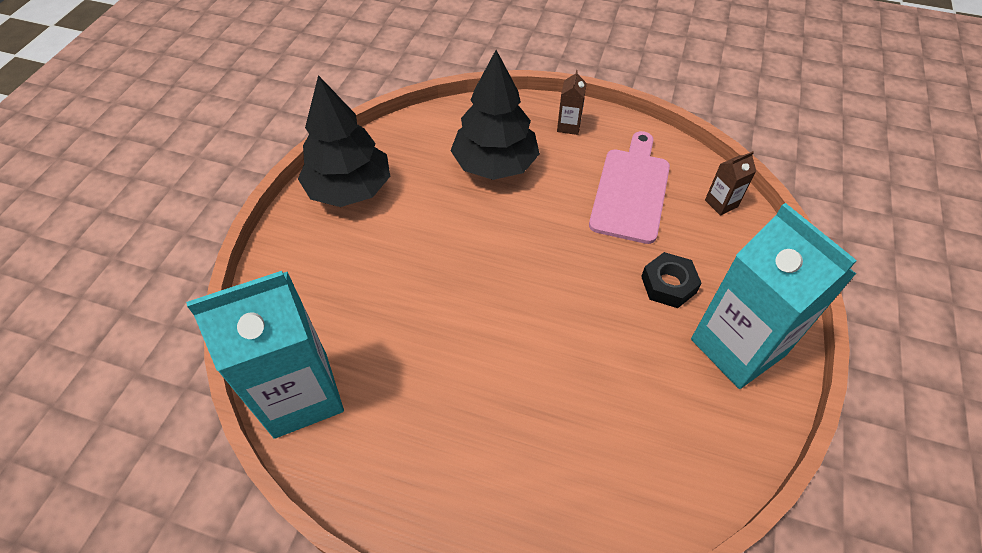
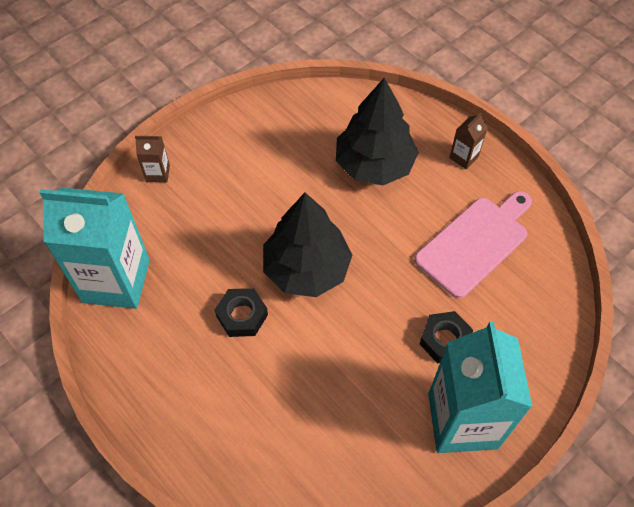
camera: 30 degrees right, 5 degrees up
(349, 189) = (244, 133): black tree -> black tree (306, 268)
(463, 360) = (242, 315): none -> black nut
(721, 203) = (548, 294): brown carton -> brown carton (158, 173)

